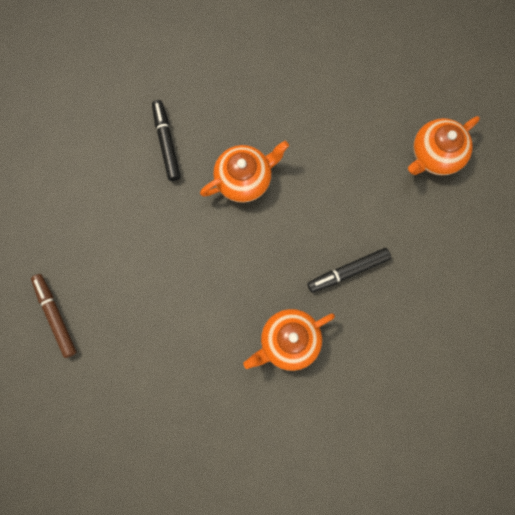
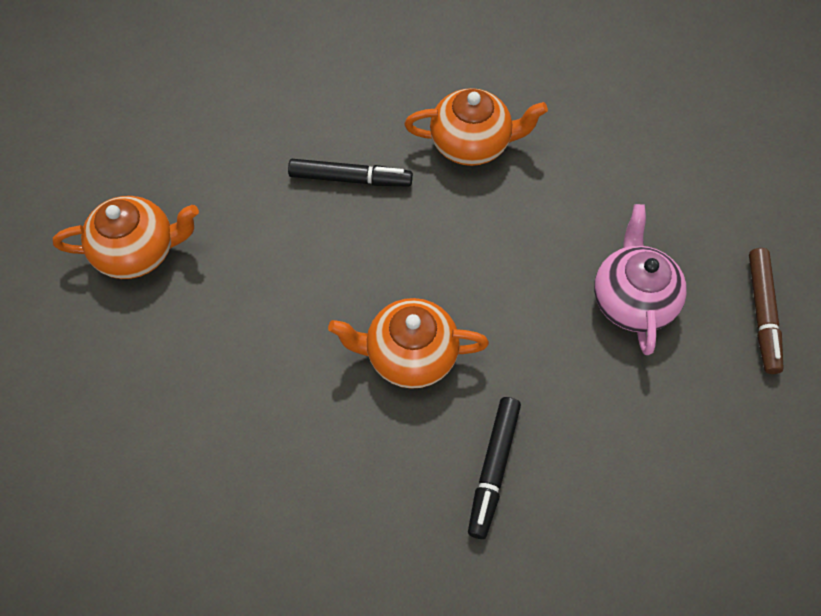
camera: 150 degrees left, 15 degrees down
(136, 283) = (632, 300): none -> pink teapot

